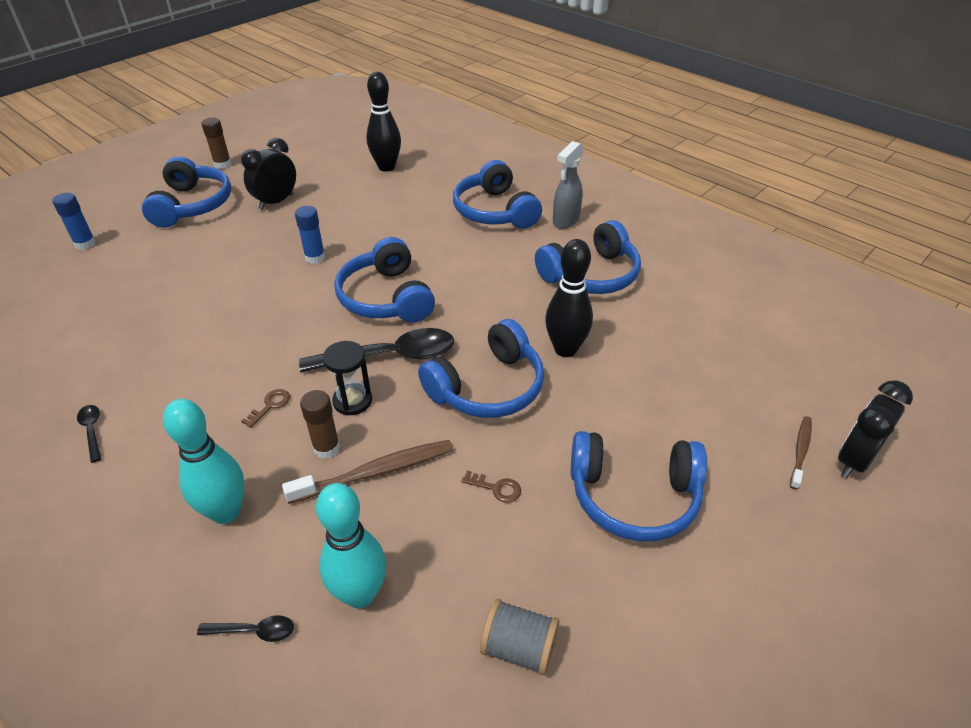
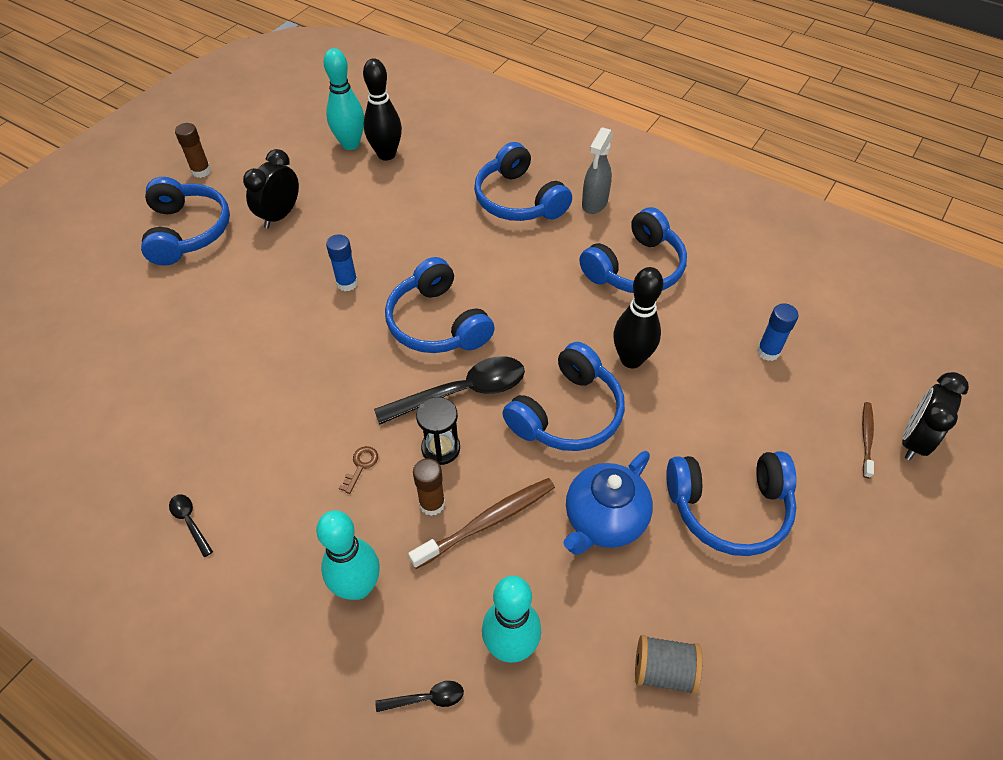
camera: 10 degrees left, 10 degrees up
(85, 244) = (86, 298): blue glue stick -> blue glue stick (768, 352)
(358, 157) = (350, 144): none -> turquoise bowling pin
(496, 488) = (604, 520): brown key -> blue teapot

